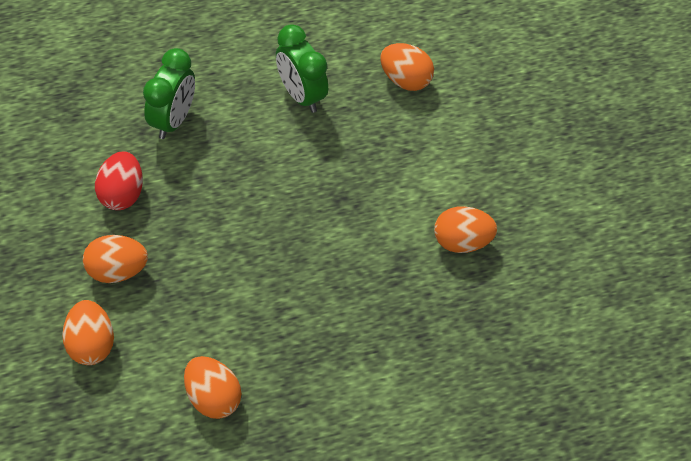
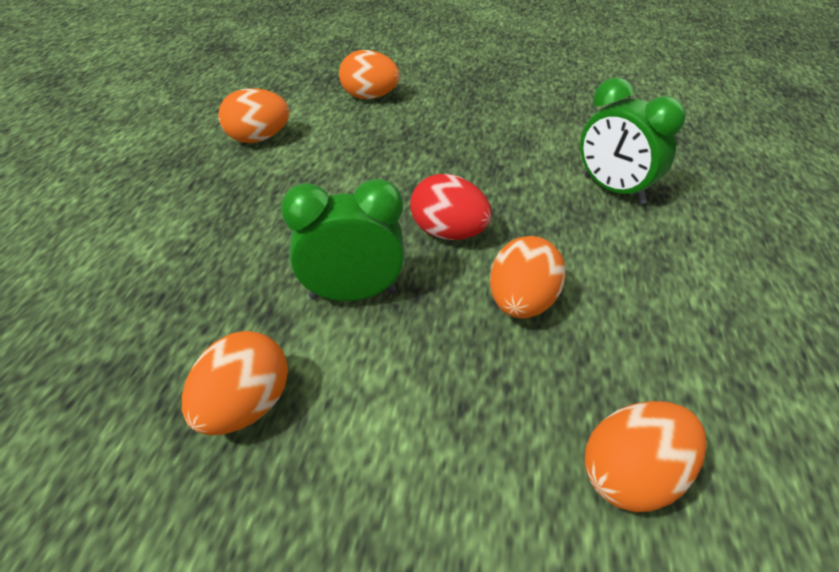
camera: 120 degrees right, 15 degrees down
(117, 270) = (433, 120): orange egg -> orange egg (521, 303)
(122, 193) = (522, 139): red egg -> red egg (448, 233)
(301, 95) = (627, 313): green clock -> green clock (352, 294)

